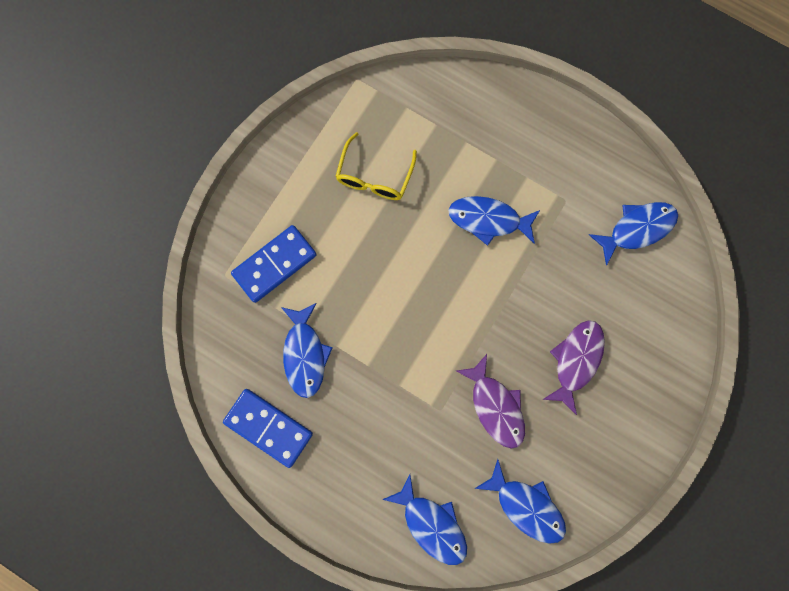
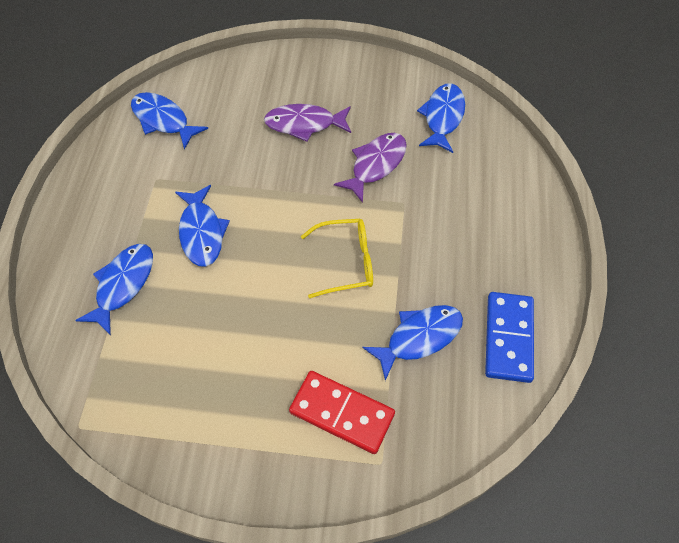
camera: 115 degrees left, 20 degrees down
(275, 264) = (342, 413): blue domino -> red domino
(374, 176) = (195, 355): yellow glasses -> yellow glasses (345, 262)
(432, 524) = (501, 173): blue fish -> blue fish (123, 285)

